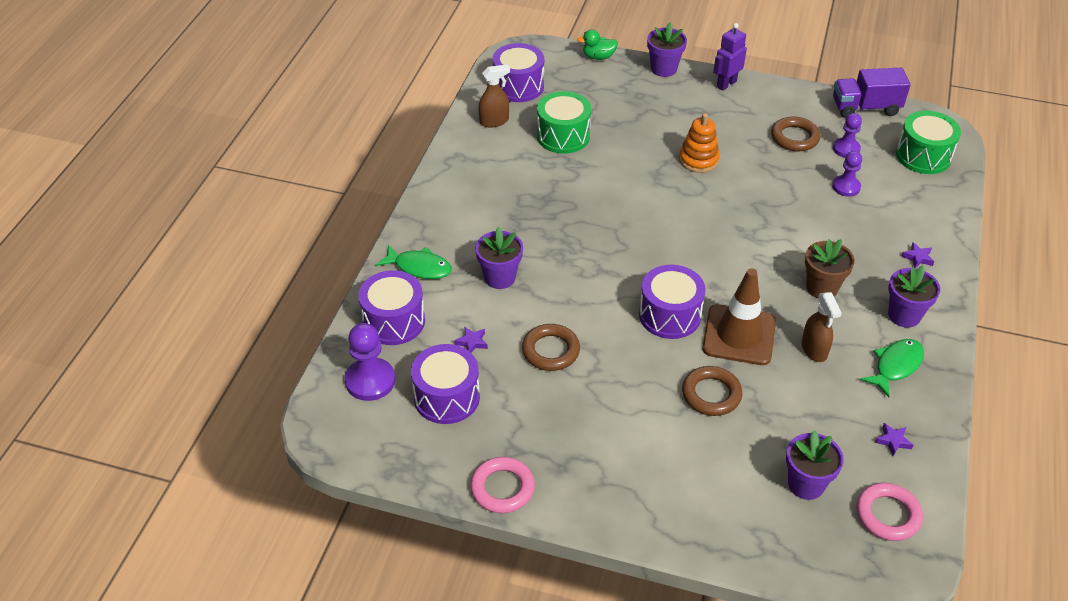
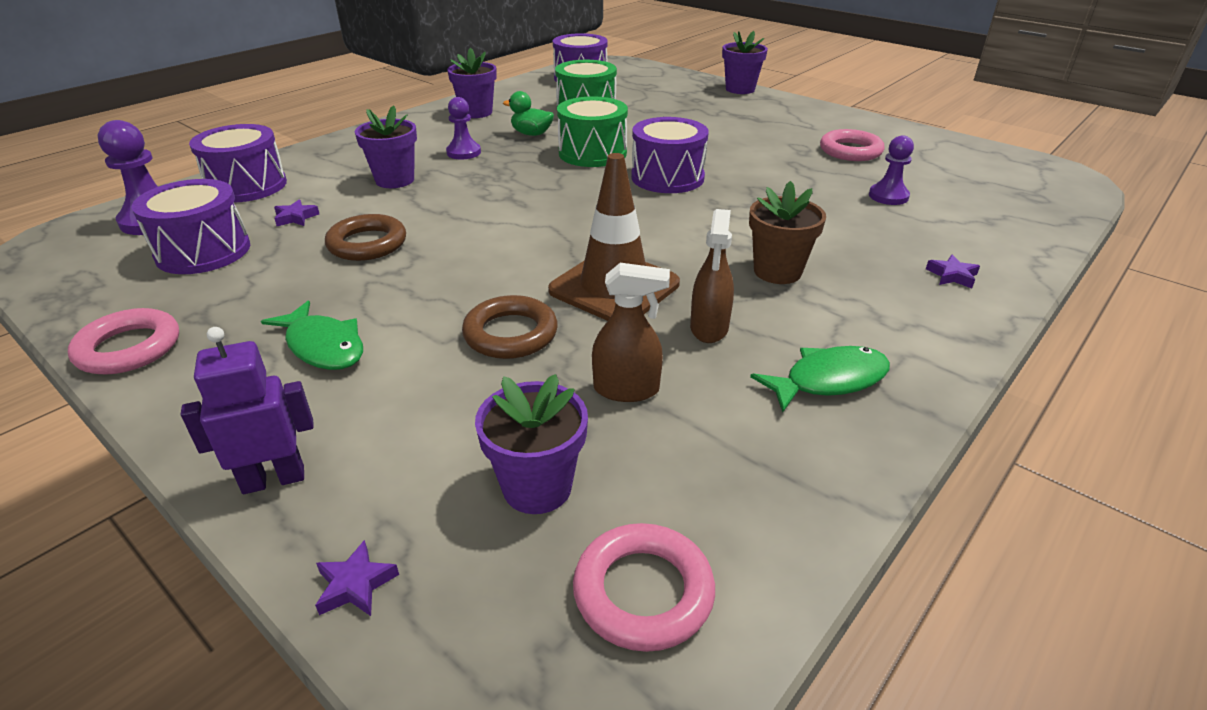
camera: 25 degrees right, 10 degrees down
(419, 267) = (329, 158): green fish -> green fish (323, 346)
(494, 121) = (531, 91): brown spray bottle -> brown spray bottle (626, 389)
(598, 57) = (679, 74): green duck -> green duck (531, 134)
(669, 315) = (544, 249): purple drum -> purple drum (667, 177)
(698, 160) = (715, 146): orange stacking toy -> none
(726, 84) = (800, 107): purple robot -> purple robot (274, 479)
(794, 137) = (850, 151): brown ring -> pink ring
(846, 149) = (912, 169): purple pawn -> purple pawn (463, 152)
(865, 108) = (963, 146): purple truck -> none
(893, 441) = (747, 477): purple star -> purple star (355, 585)
(904, 315) = (886, 328): purple flower pot -> purple flower pot (476, 112)
(923, 156) = (1021, 192): green drum -> green drum (592, 153)

